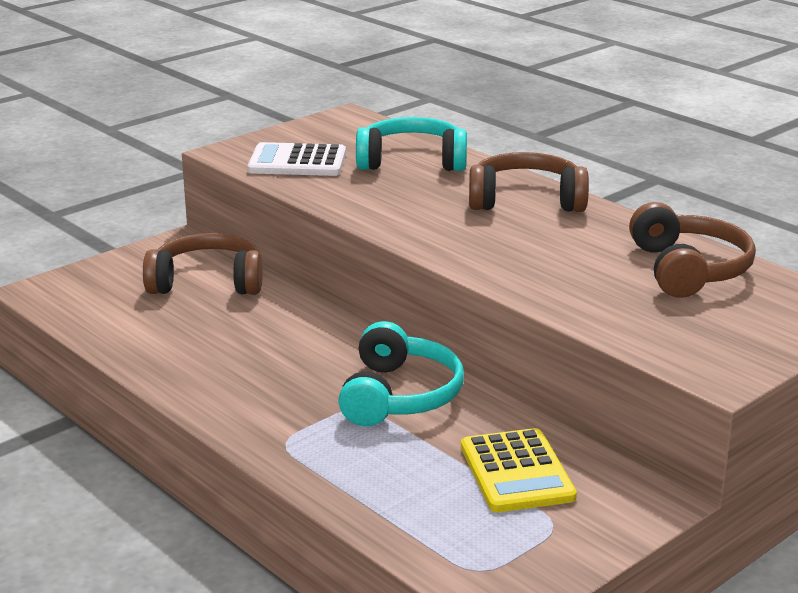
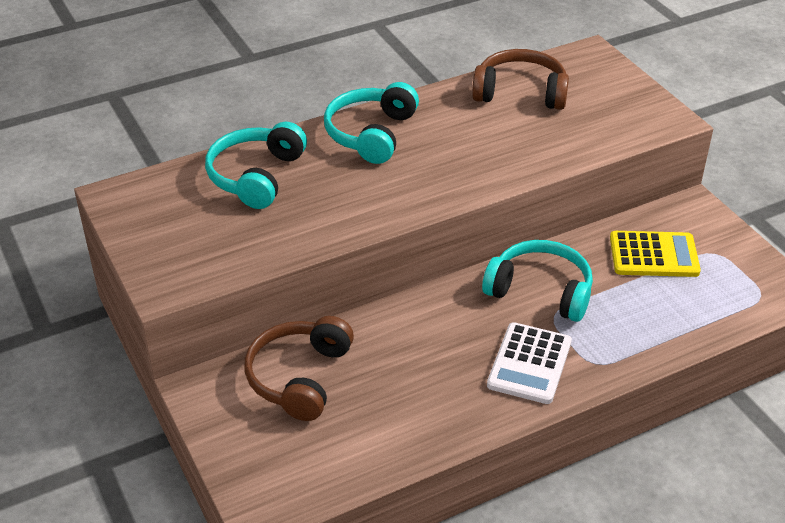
camera: 75 degrees left, 15 degrees up
(297, 162) = (219, 244): white calculator -> white calculator (529, 364)
(526, 200) = (371, 134): brown headphones -> turquoise headphones

